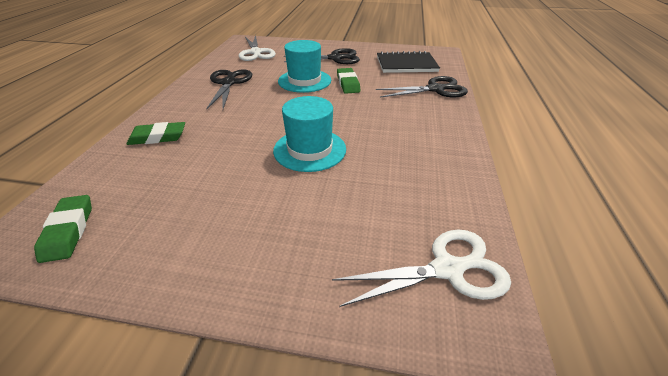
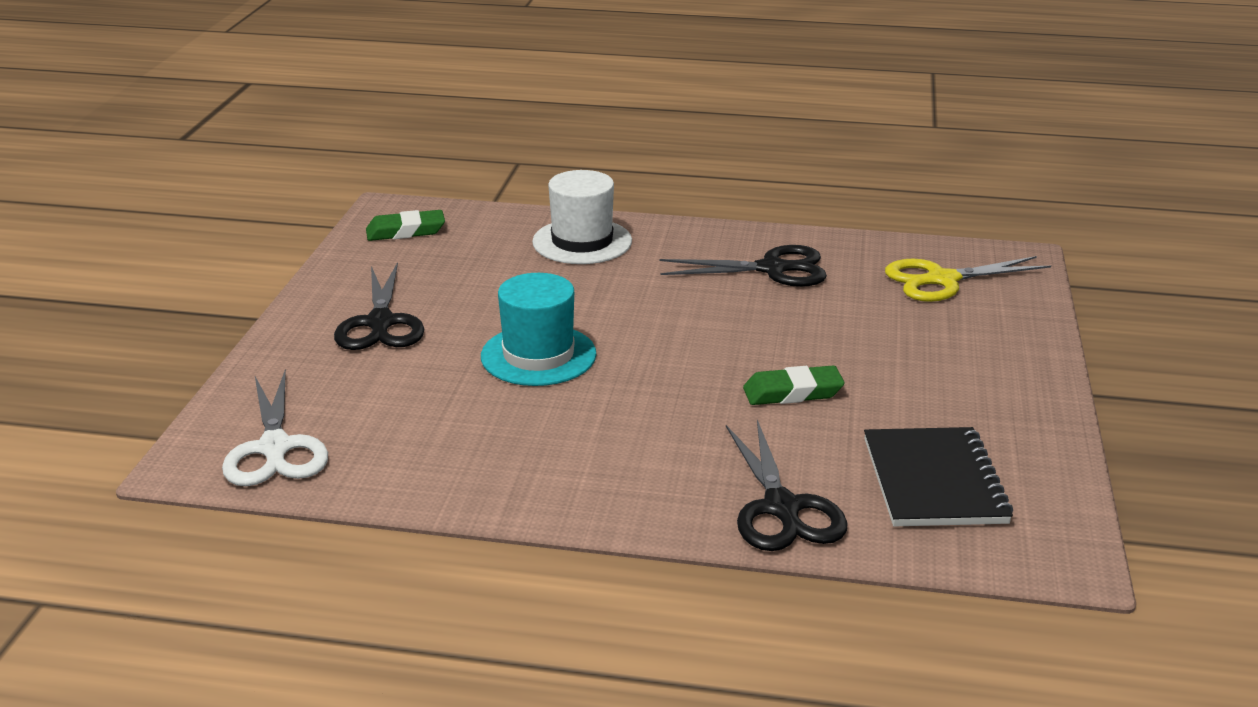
camera: 90 degrees right, 10 degrees down
(158, 137) = (582, 241): green eraser -> white hat
(256, 52) = (941, 280): white scissors -> yellow scissors
(304, 81) = (798, 342): turquoise hat -> none
(335, 58) = (941, 378): black scissors -> black scissors (380, 323)

